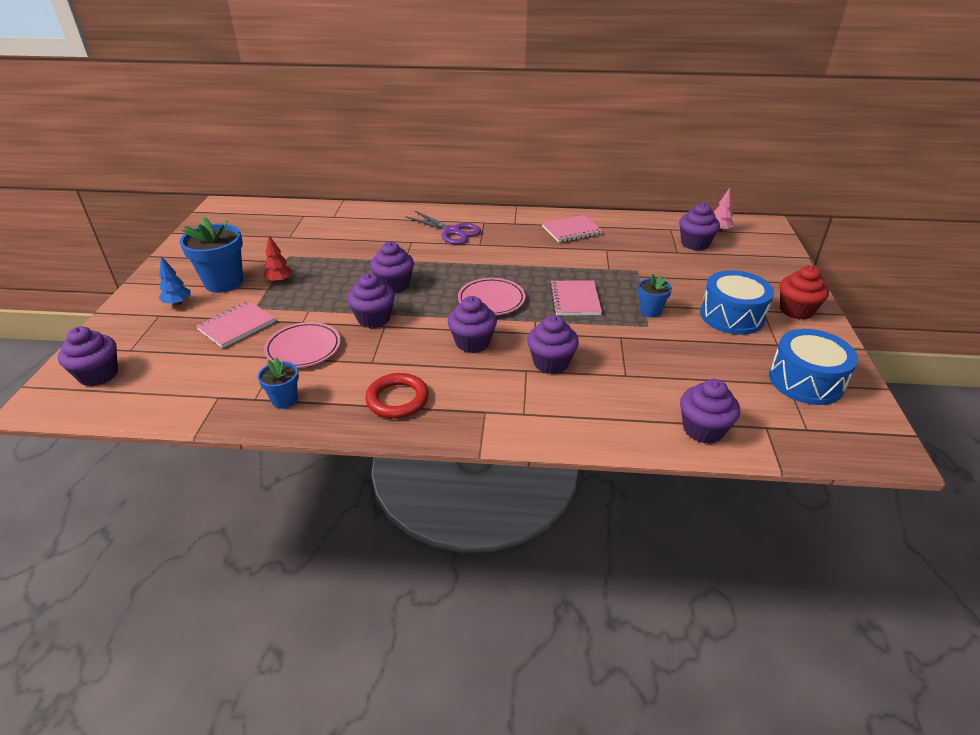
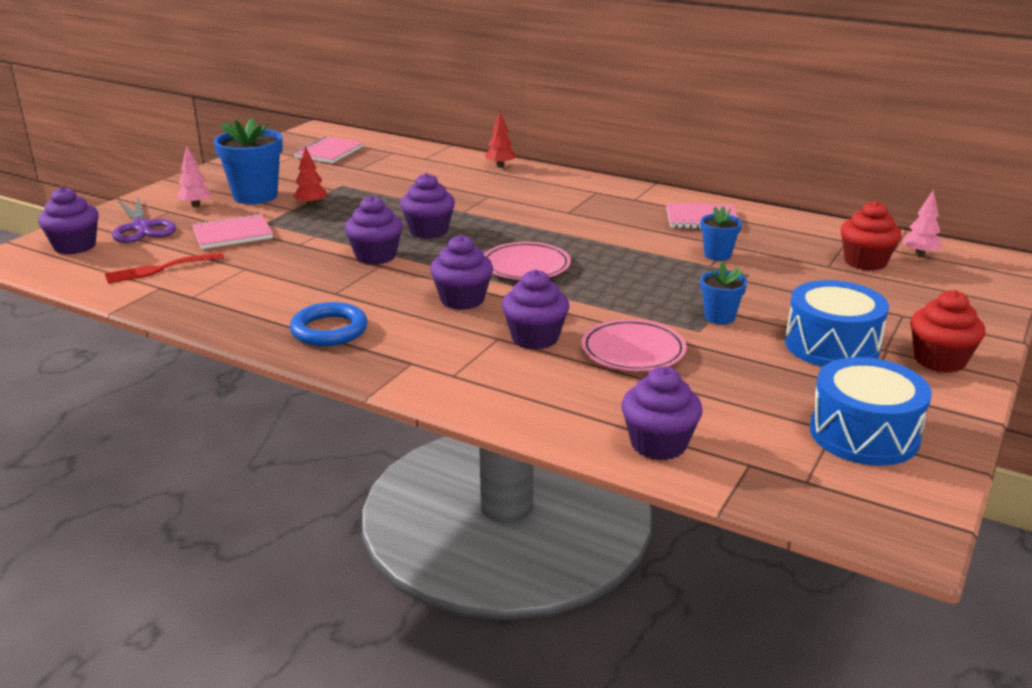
camera: 25 degrees right, 10 degrees down
(178, 303) = (196, 205): blue tree -> pink tree
(201, 378) = (159, 269): none -> red fork
(284, 400) = (218, 304): blue flower pot -> blue flower pot (717, 255)
(303, 348) = (278, 266): pink plate -> pink plate (633, 351)
(397, 212) = (500, 166): none -> red tree
(397, 399) = (329, 330): red ring -> blue ring
(452, 232) = (547, 194): purple scissors -> purple scissors (142, 227)
(575, 300) = (630, 286): pink notebook -> pink notebook (329, 152)
(695, 244) = (865, 262): purple cupcake -> red cupcake

